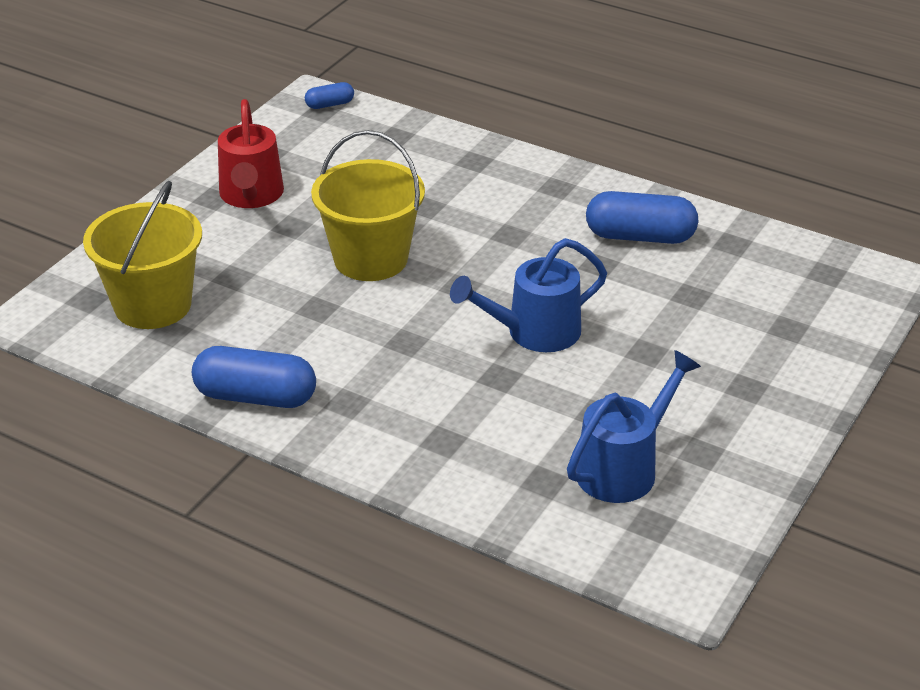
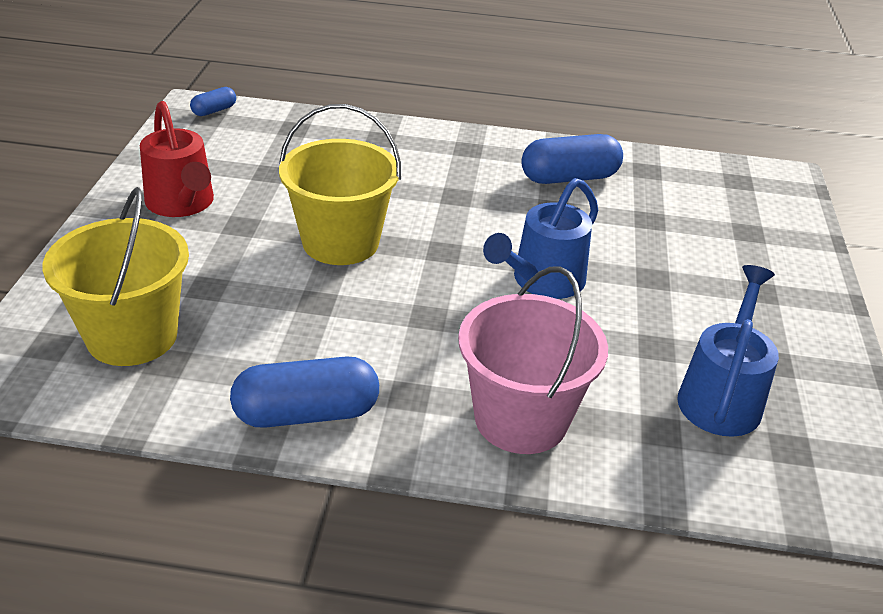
camera: 25 degrees left, 0 degrees up
(428, 443) = (521, 419): none -> pink bucket

